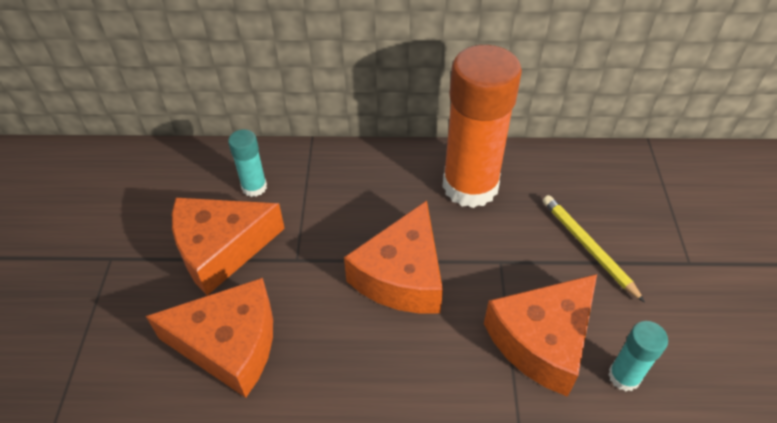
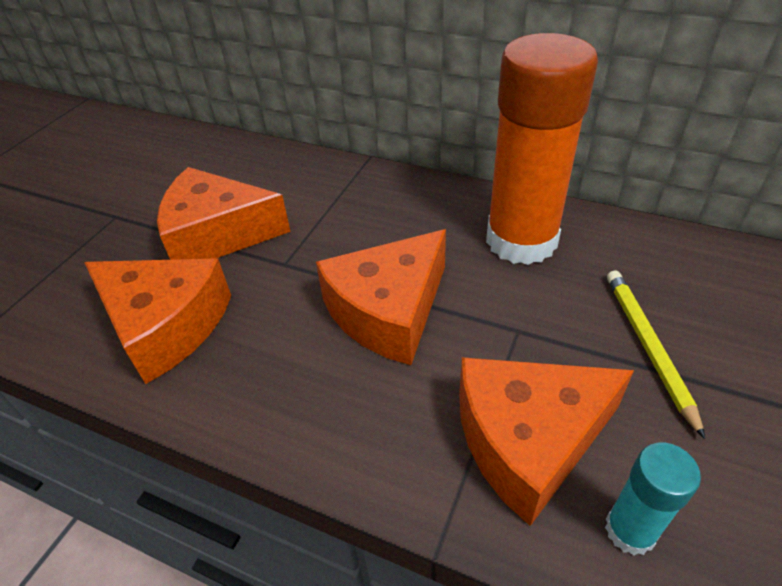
camera: 25 degrees right, 5 degrees down
(254, 187) = (284, 187): turquoise glue stick -> none

